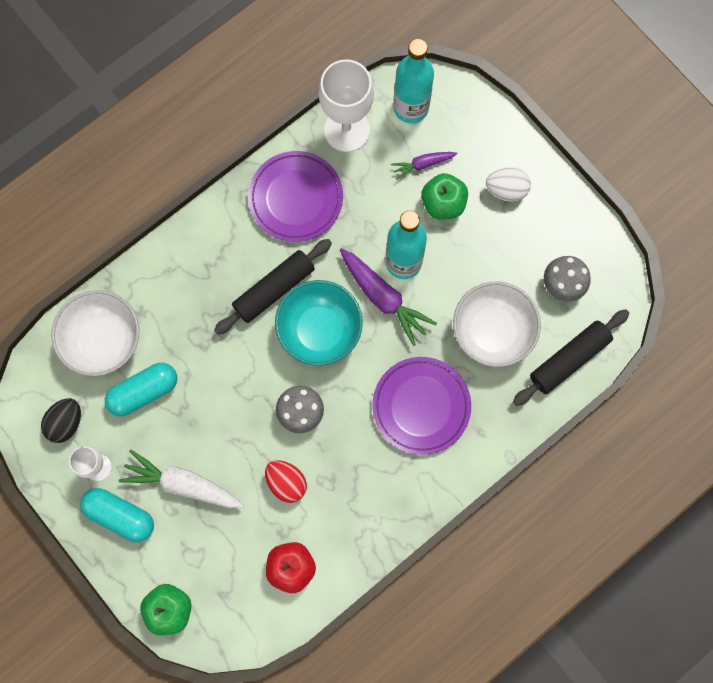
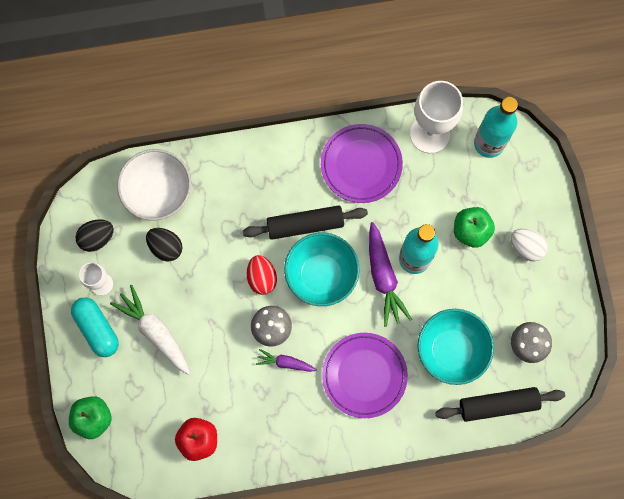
camera: 30 degrees right, 0 degrees up
(143, 392) = (166, 247): turquoise capsule -> black egg
(286, 483) = (231, 375): red egg -> red egg (262, 278)
(422, 164) = (472, 192): purple carrot -> purple carrot (285, 362)
(492, 332) = (451, 350): white bowl -> turquoise bowl

